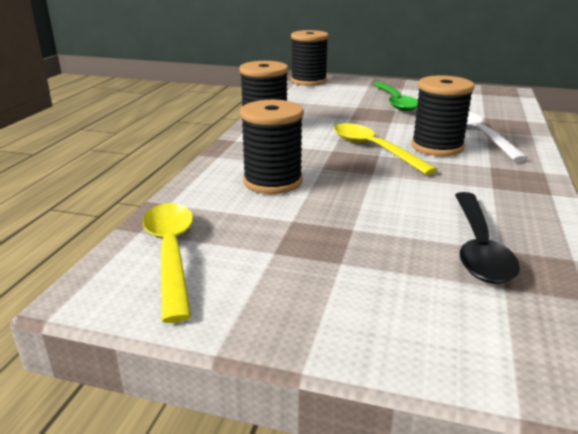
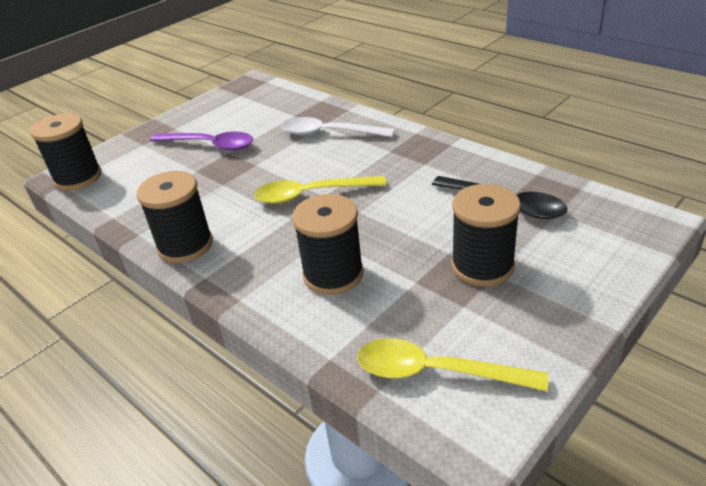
camera: 60 degrees left, 10 degrees up
(395, 102) = (210, 145): green spoon -> purple spoon
(437, 147) = (335, 161): black spool -> black spool (482, 266)

